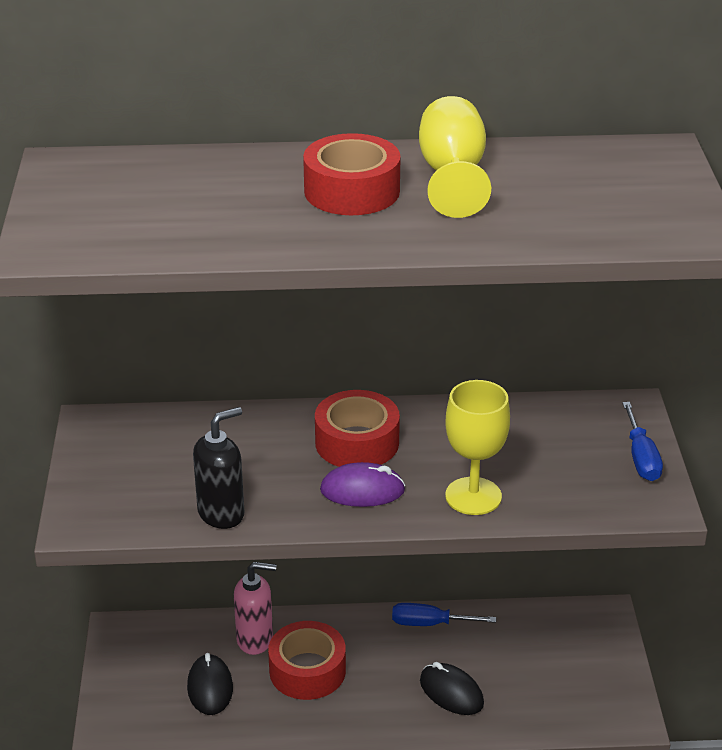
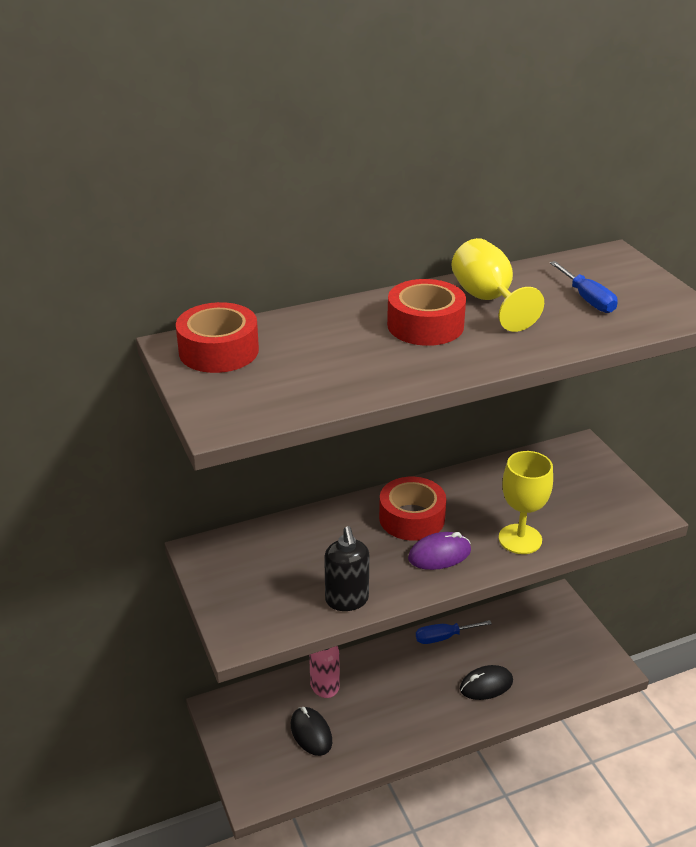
camera: 20 degrees left, 0 degrees up
(221, 513) = (347, 600): black soap dispenser -> black soap dispenser turned 135 degrees clockwise
(307, 670) = (376, 698): red tape -> red tape (218, 351)
(451, 692) = (486, 685): black mouse -> black mouse turned 45 degrees counterclockwise
(641, 457) = (612, 482): blue screwdriver -> blue screwdriver (587, 299)

